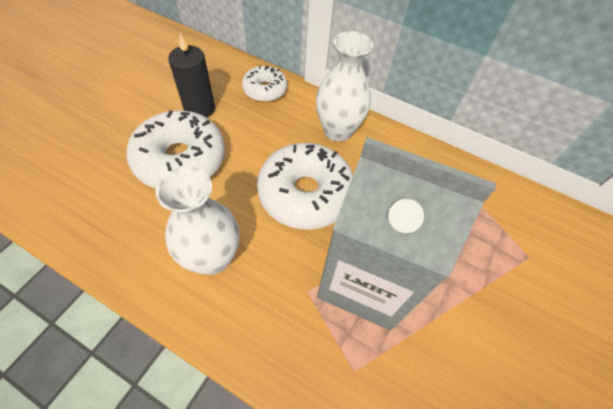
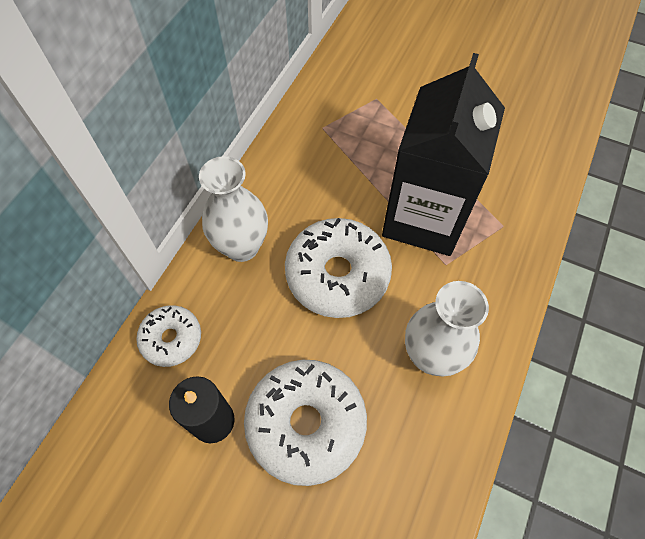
camera: 90 degrees left, 5 degrees up
(365, 279) = (424, 218): grey carton -> black carton

